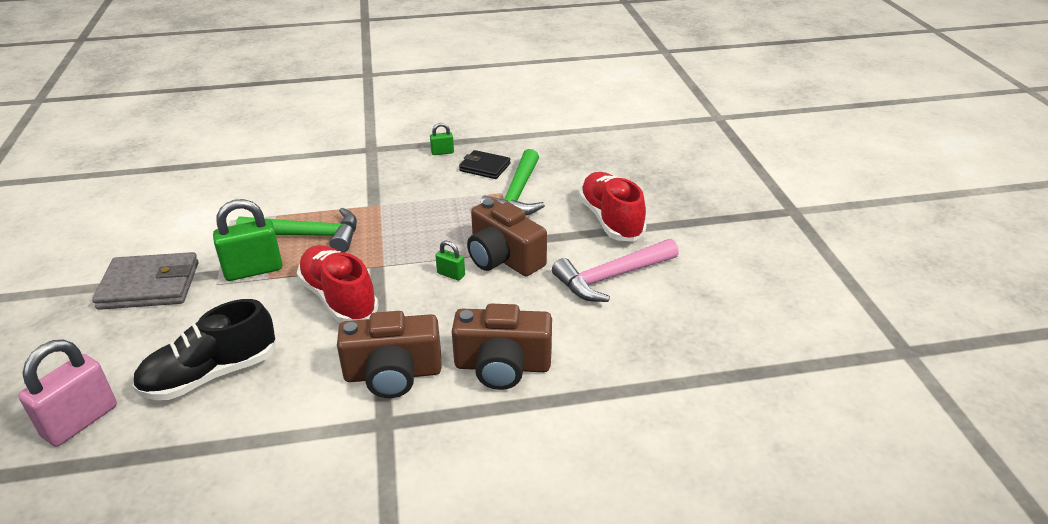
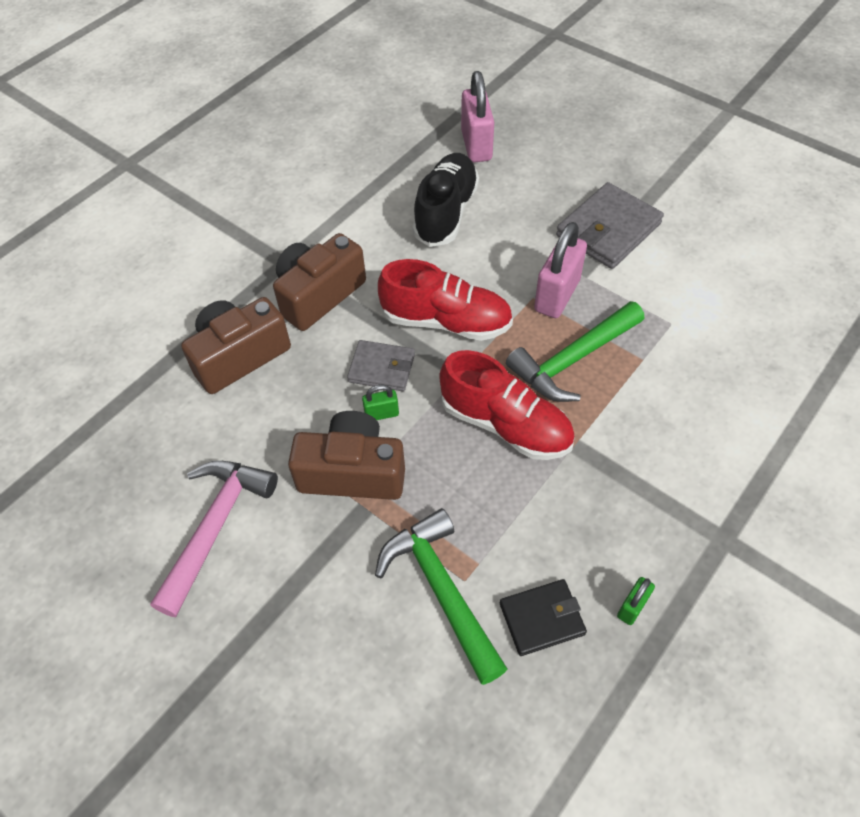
camera: 140 degrees right, 20 degrees up
(253, 270) = (557, 295): green padlock -> pink padlock
(417, 297) = (382, 368): none -> grey wallet
(610, 220) = (284, 631): red shoe -> red shoe (505, 425)

